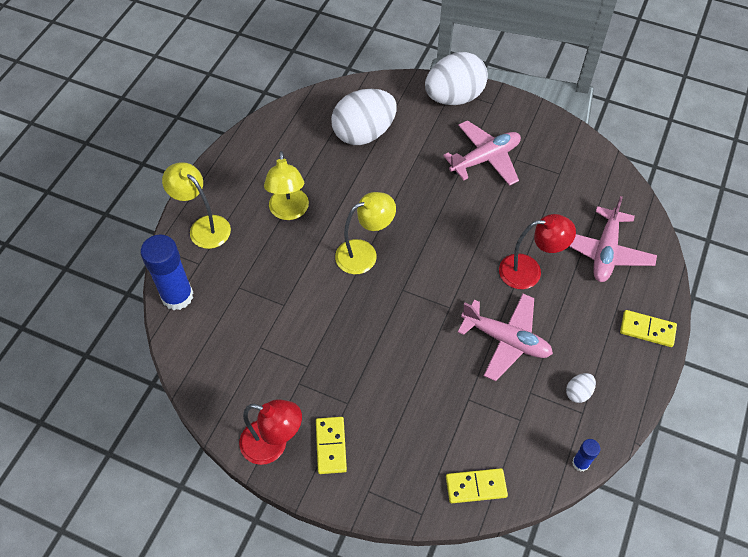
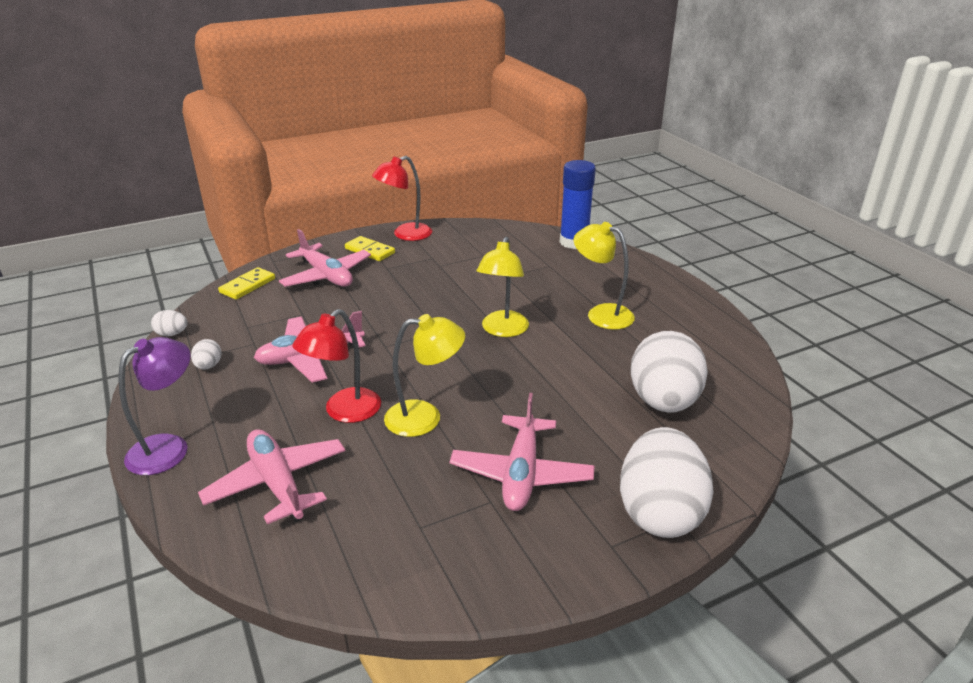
camera: 130 degrees right, 25 degrees down
(204, 226) = (632, 272): yellow lamp -> yellow lamp (425, 417)
(403, 438) = (326, 276): none -> pink plane
(580, 463) = (172, 334): blue glue stick -> white egg
(647, 329) = (169, 447): yellow domino -> purple lamp

